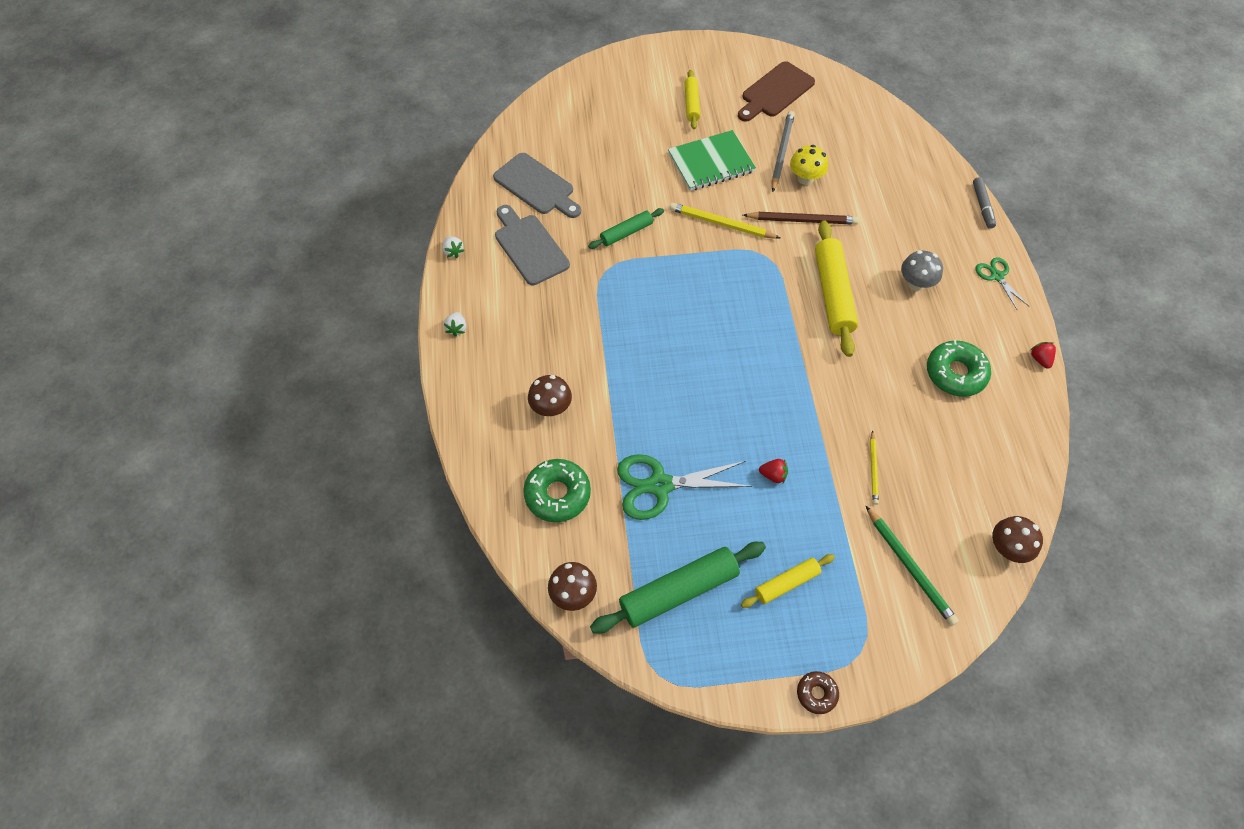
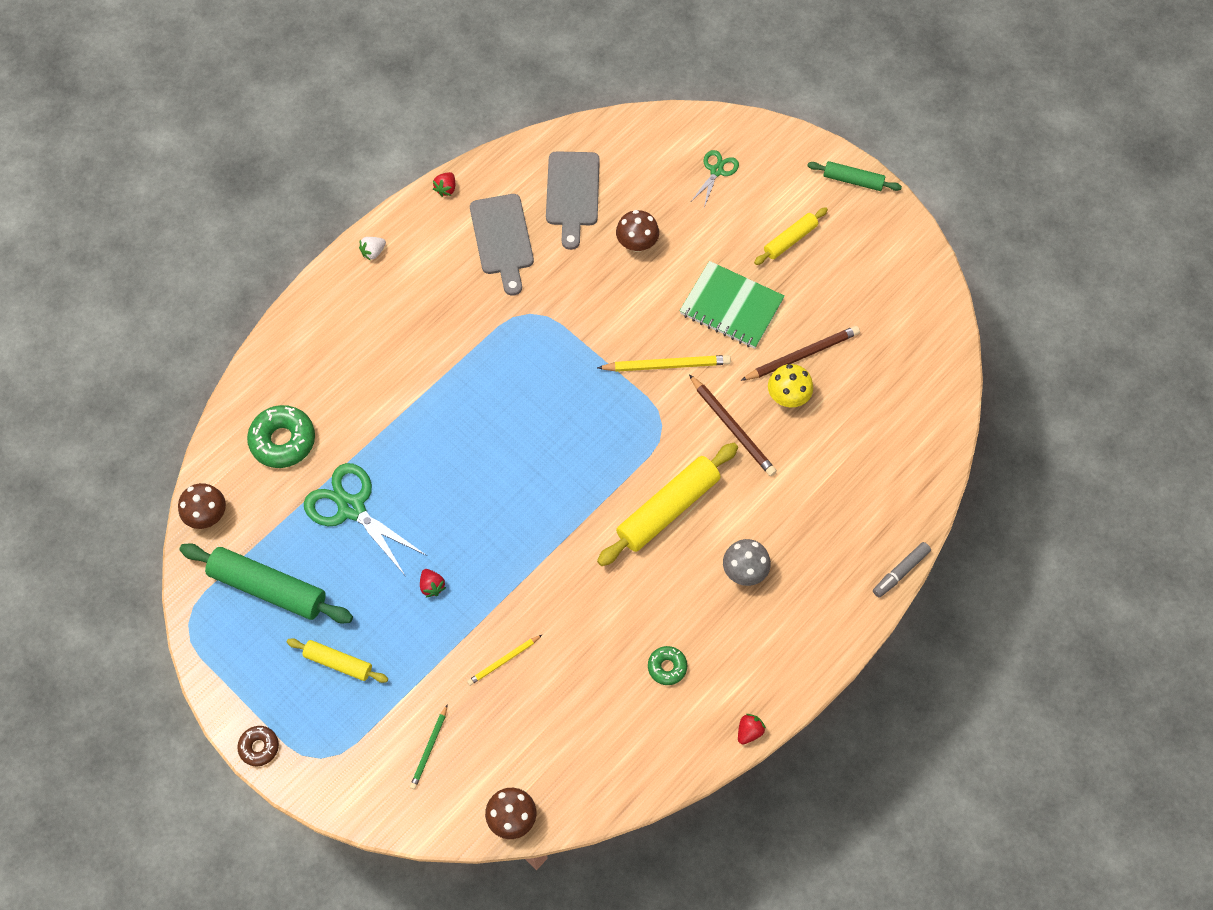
camera: 50 degrees right, 5 degrees up
(453, 252) = (446, 189): white strawberry -> red strawberry
(529, 247) = (502, 239): grey cutting board -> grey cutting board turned 150 degrees clockwise
(551, 407) = (357, 376): brown mushroom -> brown mushroom (637, 243)
(626, 233) = (585, 299): green rolling pin -> green rolling pin (853, 180)
(722, 223) = (666, 365): yellow pencil -> yellow pencil turned 105 degrees clockwise
(775, 92) = (877, 297): brown cutting board -> none
(782, 152) = (802, 355): grey pencil -> brown pencil
(909, 567) = (429, 748): green pencil -> green pencil, size x0.61
(955, 373) = (667, 667): green donut -> green donut, size x0.56
(996, 276) = (819, 636): green scissors -> green scissors (716, 170)

